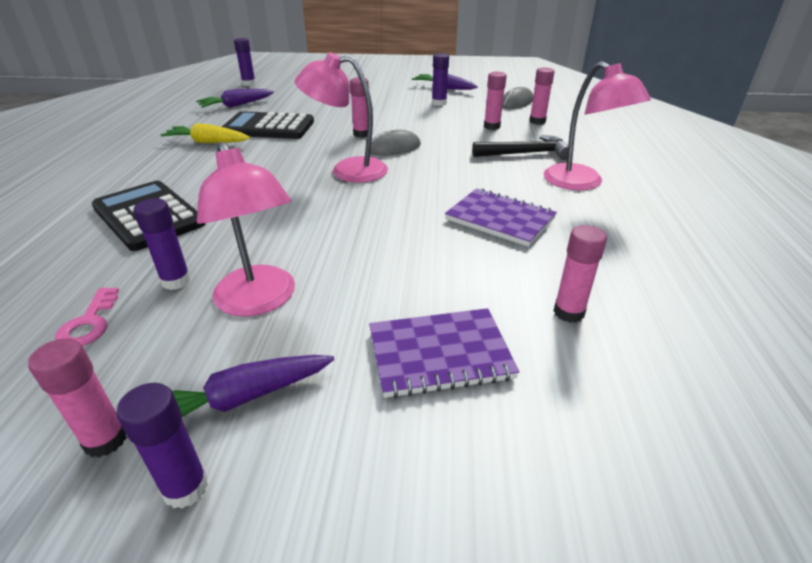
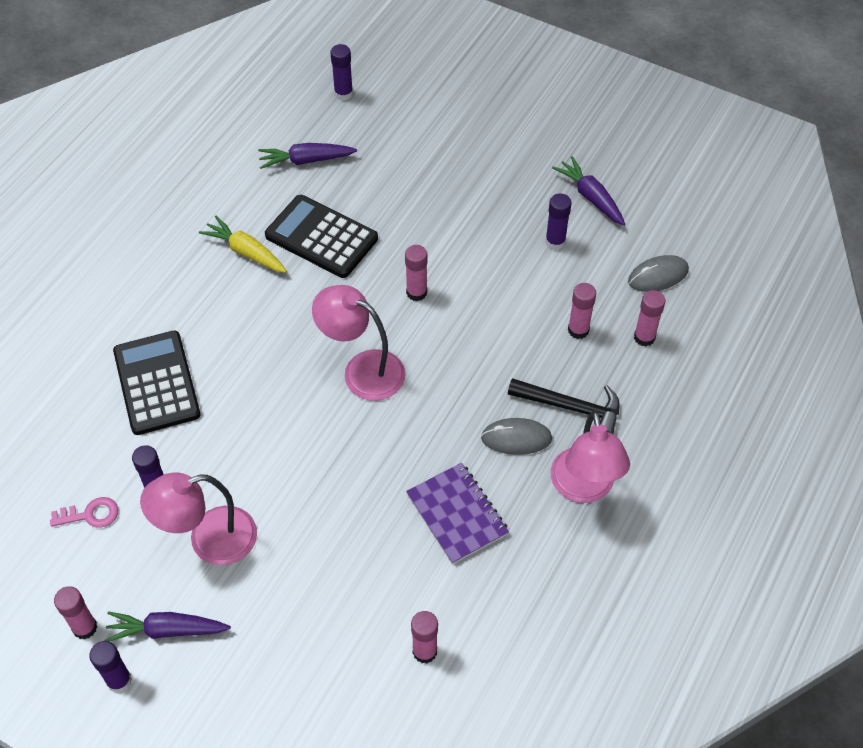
camera: 25 degrees right, 20 degrees up
(89, 323) = (90, 514): pink key -> pink key turned 120 degrees counterclockwise
(260, 301) = (209, 540): pink lamp -> pink lamp turned 75 degrees clockwise
(394, 148) = (434, 340): grey mouse -> grey mouse (516, 438)
(439, 354) = (306, 649): purple notebook -> none

